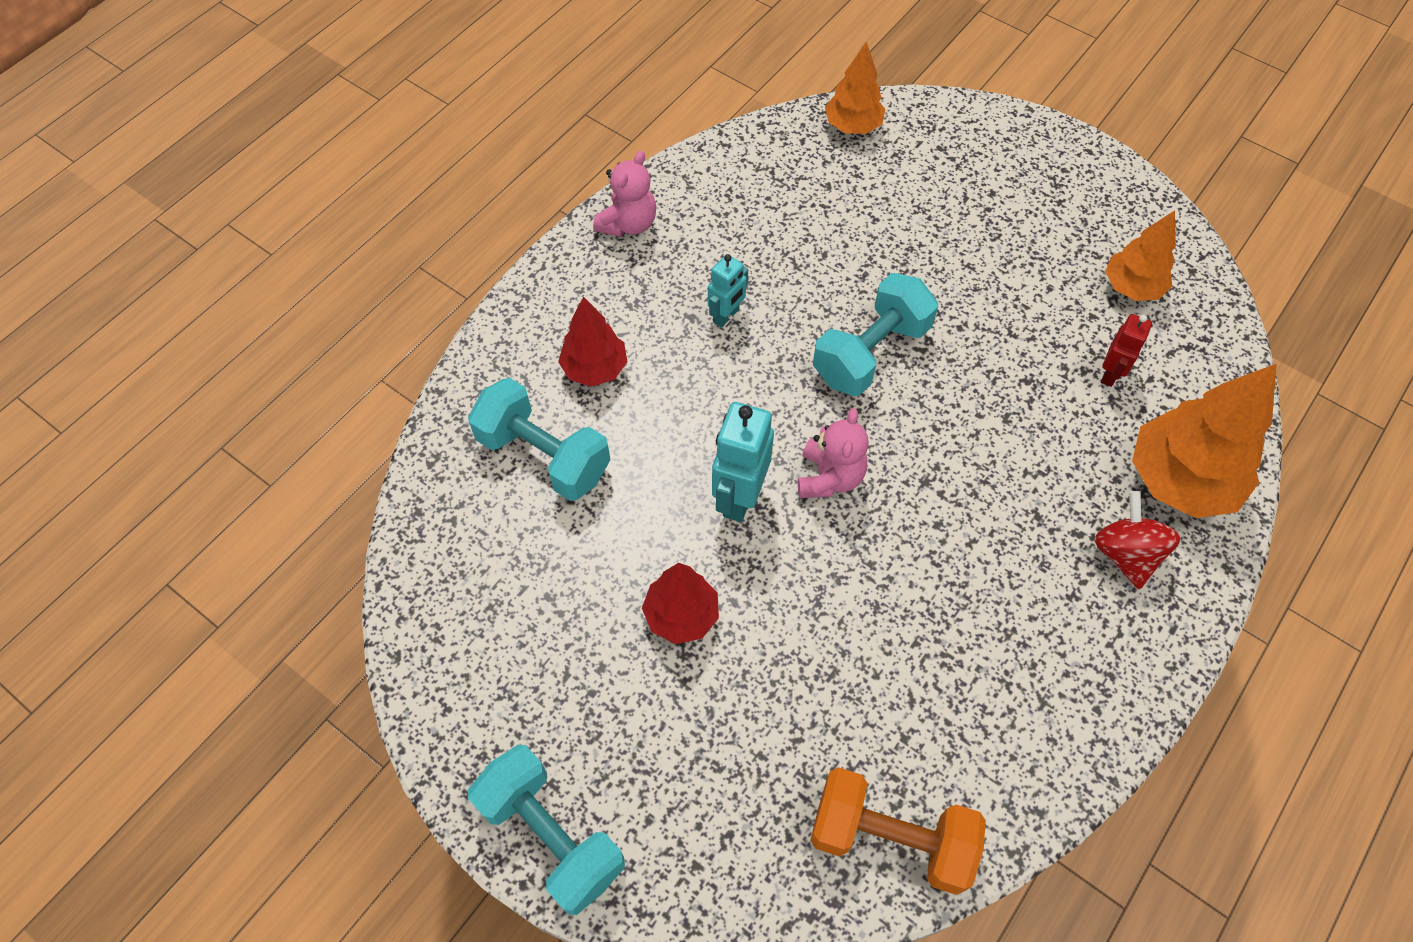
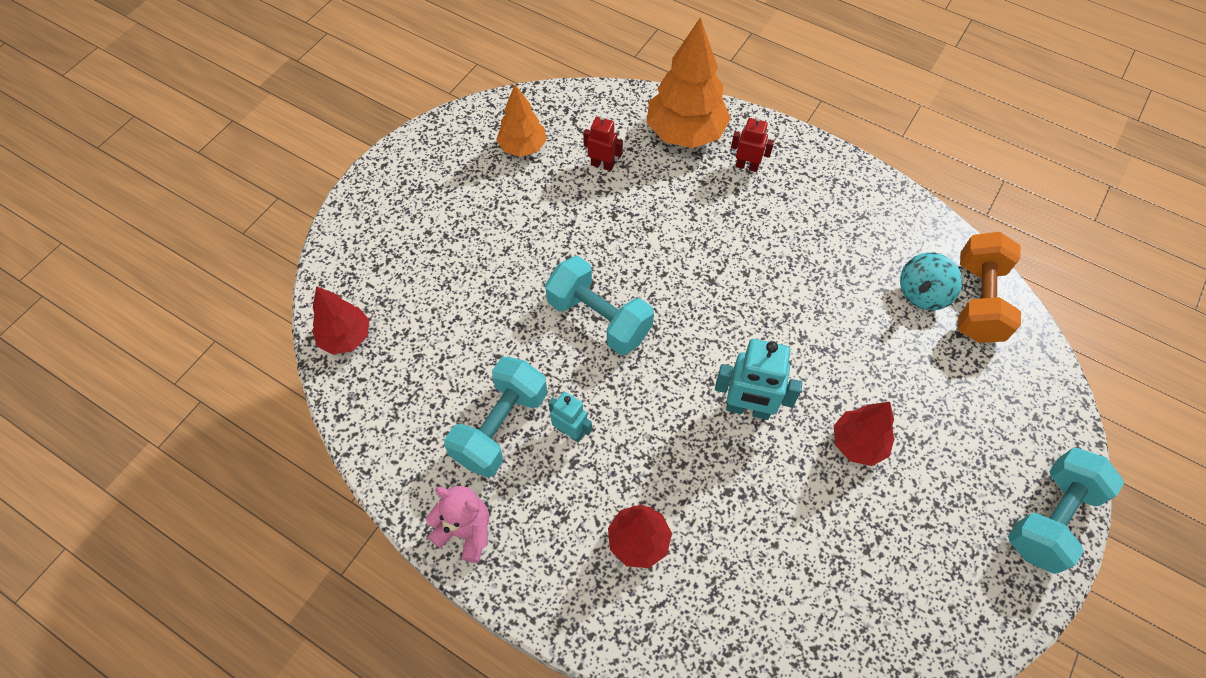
camera: 95 degrees left, 0 degrees up
(544, 456) = (736, 574): turquoise dumbbell -> turquoise dumbbell (500, 427)
(829, 477) = (719, 345): pink teddy bear -> none
(852, 126) = (346, 337): orange tree -> red tree
(904, 756) = (922, 293): none -> turquoise spinning top
(1125, 554) = (747, 166): red spinning top -> red robot

